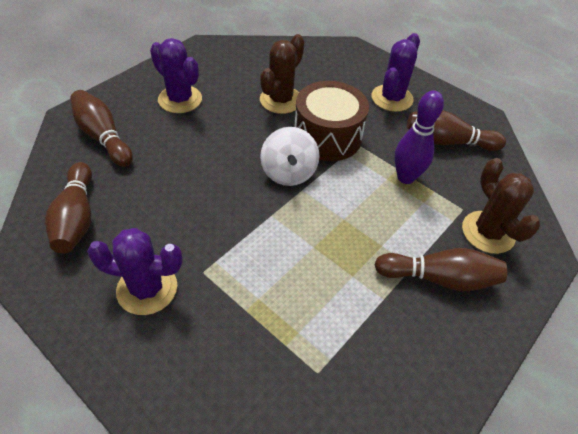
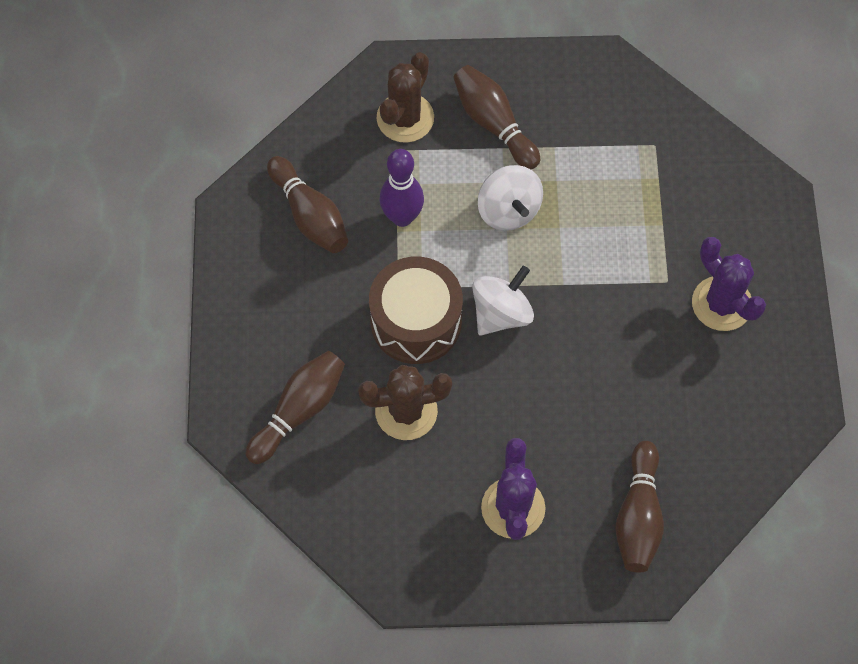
camera: 130 degrees left, 15 degrees up
(77, 217) = (731, 425): brown bowling pin -> brown bowling pin (299, 411)
(356, 230) = (508, 210): none -> white spinning top
(392, 98) = (287, 310): purple cactus -> none

